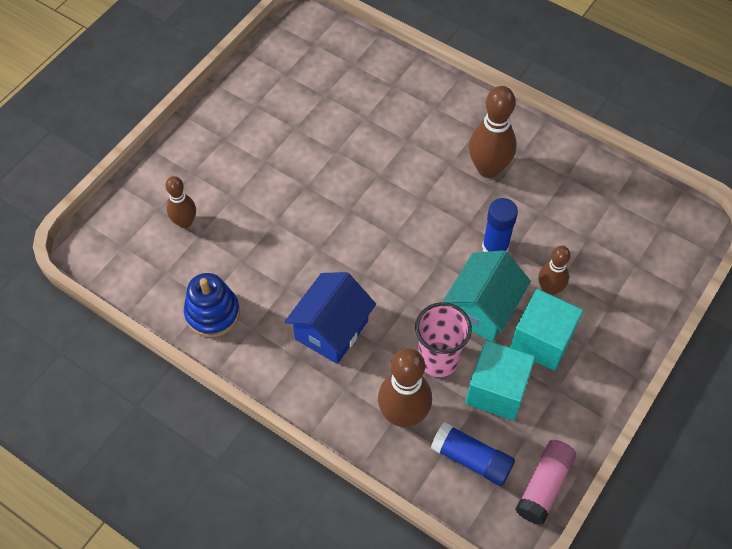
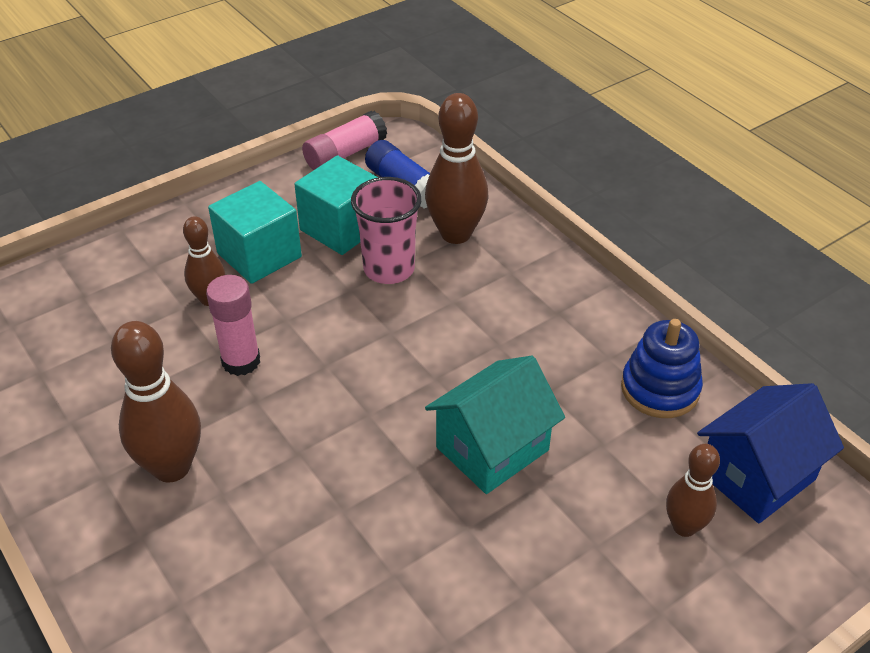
camera: 160 degrees left, 15 degrees down
(331, 330) = (505, 329): blue house -> blue house (757, 476)
(483, 309) = (305, 301): turquoise house -> turquoise house (492, 448)
(495, 247) = (241, 361): blue glue stick -> pink glue stick

